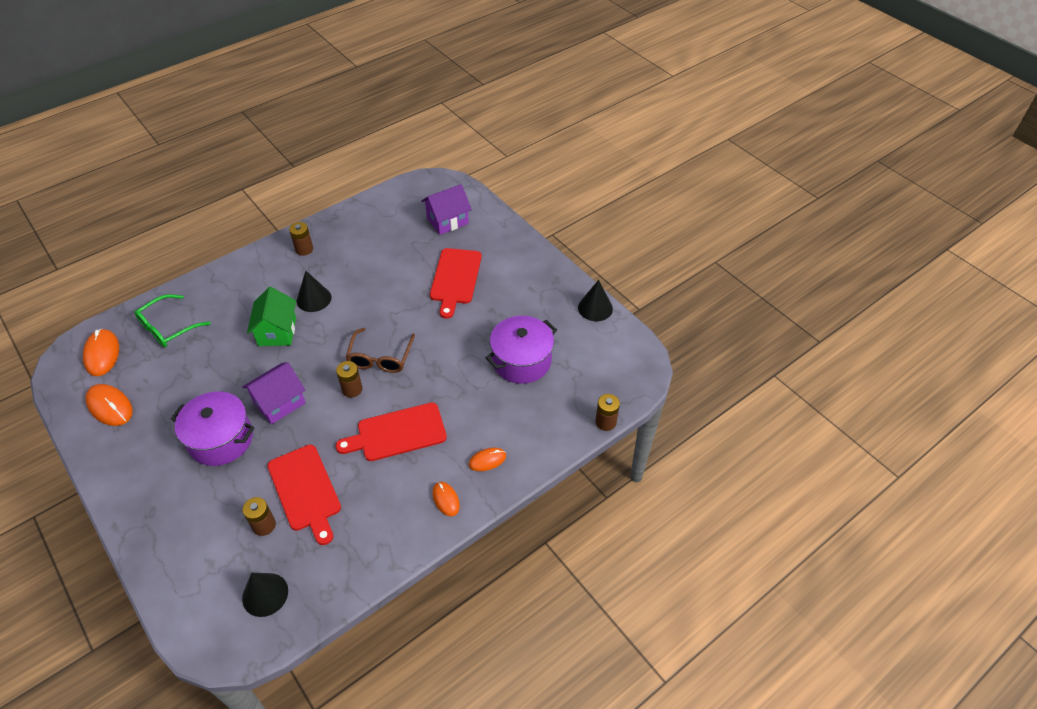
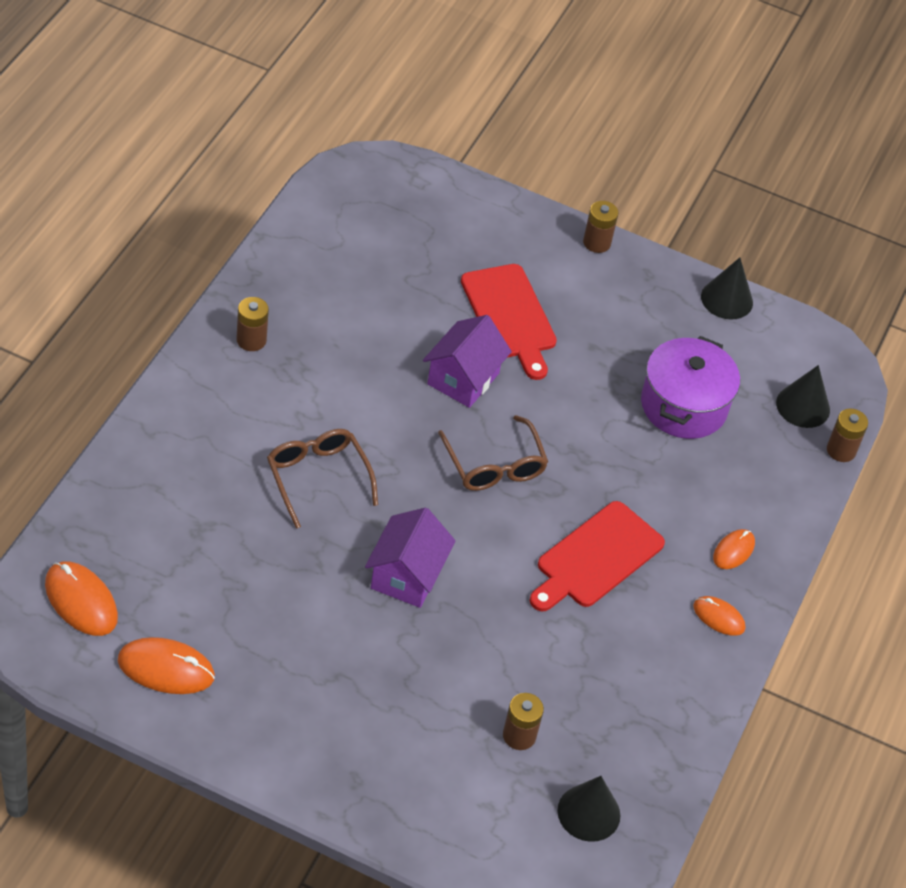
camera: 35 degrees left, 0 degrees up
(168, 327) = (147, 527): green glasses -> none
(221, 439) = (368, 653): purple pot -> none
(277, 331) = (317, 478): green house -> brown glasses
(305, 490) = (536, 674): red cutting board -> none
(314, 299) = (330, 412): black cone -> black cone (803, 406)
(352, 389) = (490, 522): brown battery -> brown battery (596, 243)
(447, 221) = (431, 228): purple house -> purple house (463, 379)

